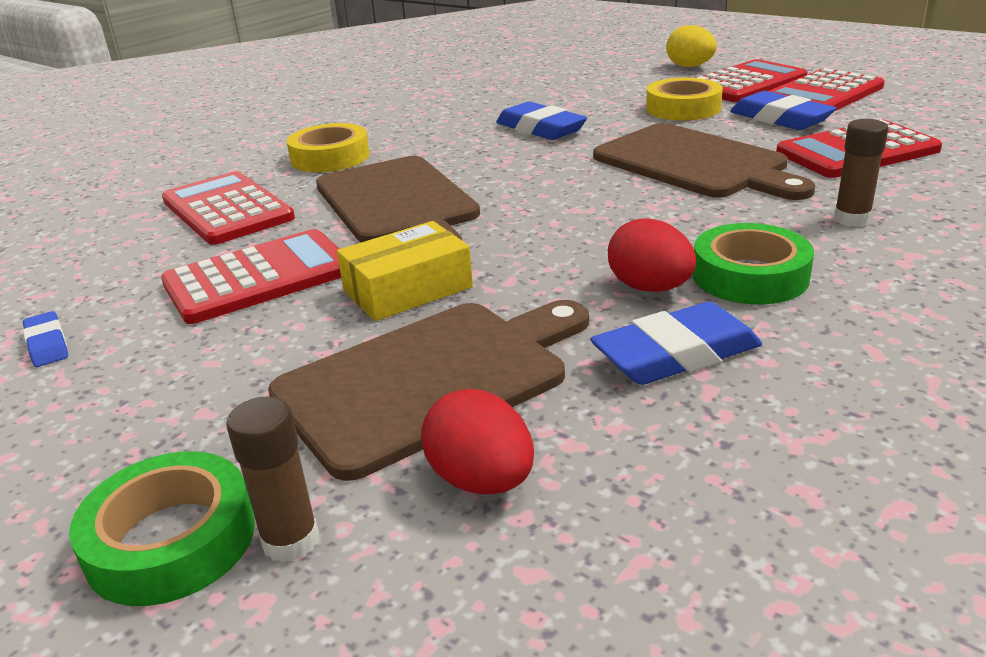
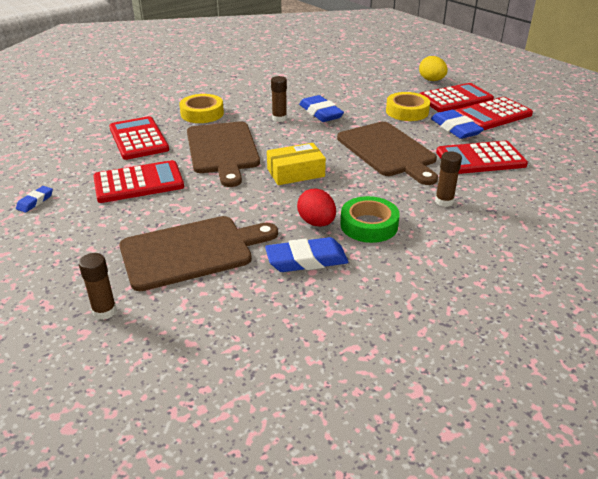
camera: 10 degrees right, 5 degrees up
(47, 344) = (35, 201): blue eraser -> blue eraser turned 45 degrees clockwise
(171, 540) = (60, 302): green tape -> none
(408, 289) = (204, 202): yellow box -> yellow box (295, 172)
(474, 145) = (279, 118): none -> brown glue stick
(481, 480) = (190, 301): red egg -> none

